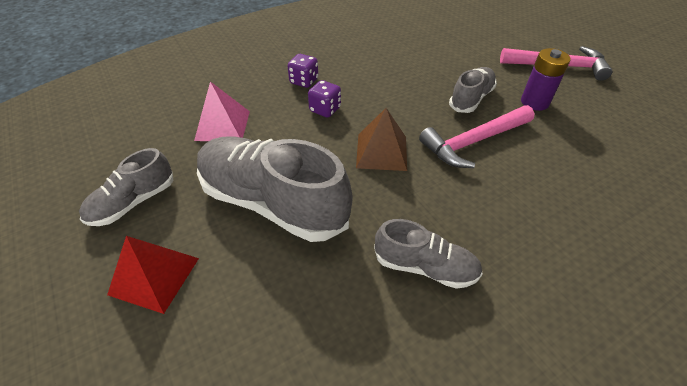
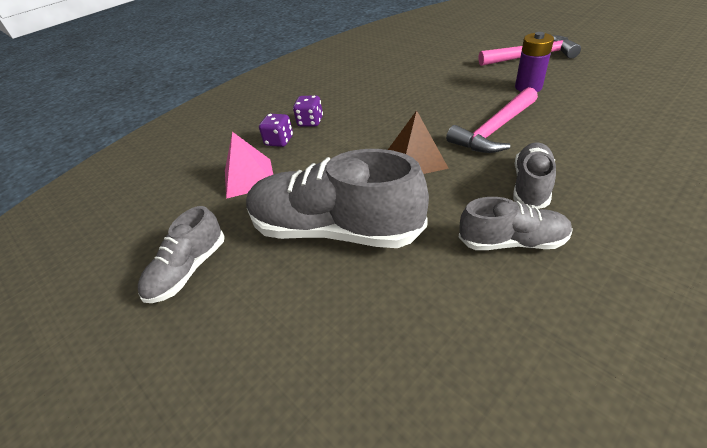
camera: 10 degrees left, 5 degrees down
(154, 276) = (245, 331): red pyramid -> none
(325, 109) = (343, 139): purple dice -> purple dice (279, 141)
(471, 99) = (472, 98): grey shoe -> grey shoe (531, 185)

